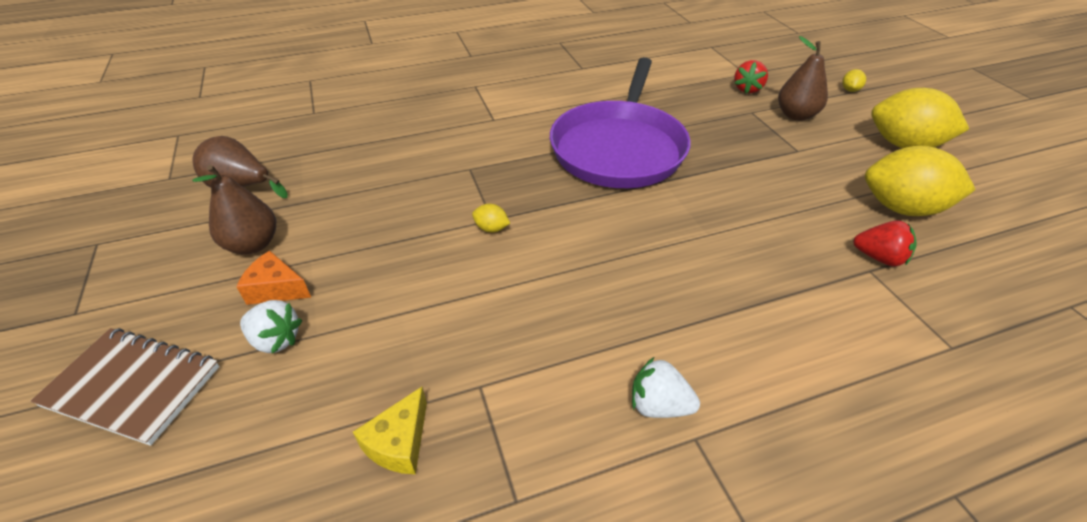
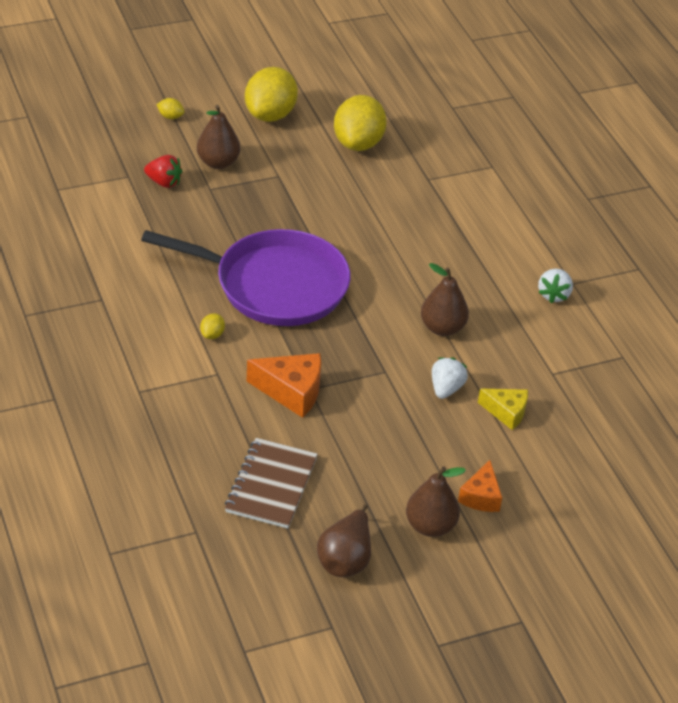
camera: 95 degrees left, 0 degrees up
(133, 386) = (581, 554): brown notebook -> brown notebook (271, 485)
(276, 340) = (531, 484): white strawberry -> white strawberry (446, 389)
(399, 443) = (598, 408): yellow cheese -> yellow cheese (506, 412)
(466, 158) = (292, 391): none -> orange cheese
(491, 228) = (397, 371): yellow lemon -> yellow lemon (212, 334)
(567, 269) = (442, 328): none -> brown pear
(879, 258) = (415, 171): red strawberry -> none

